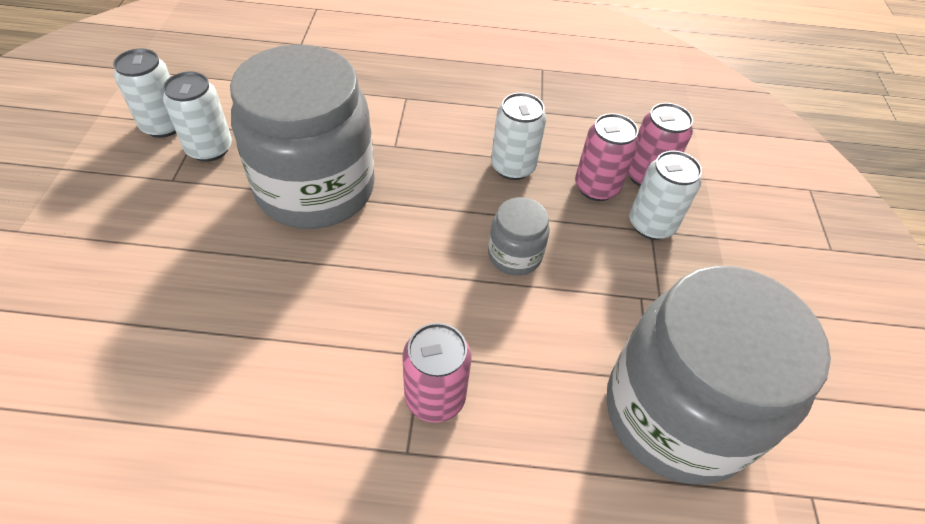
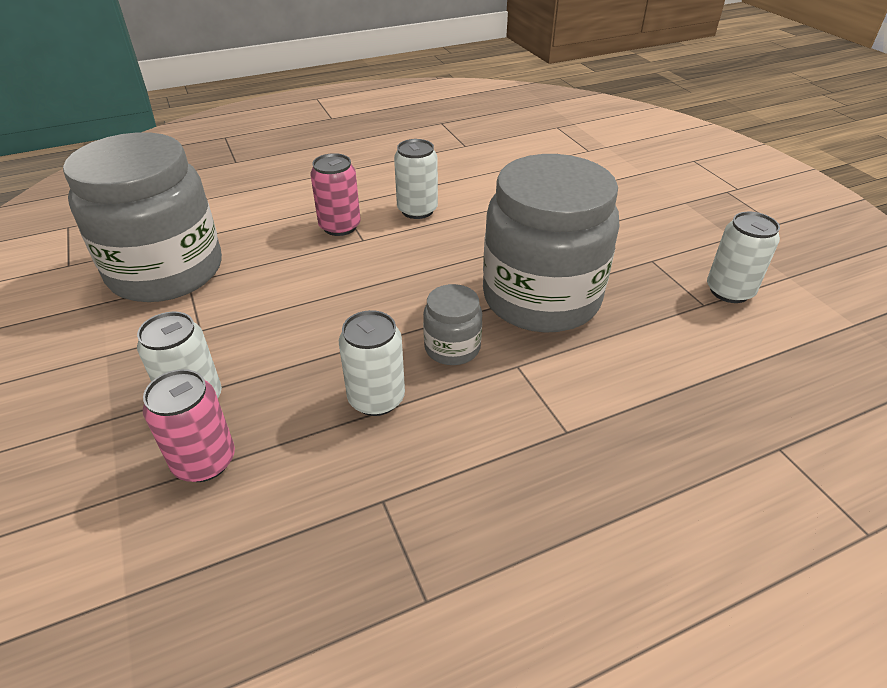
camera: 155 degrees right, 10 degrees down
(209, 148) = (665, 290): white can -> white can (417, 210)
(514, 255) = (329, 317): grey jar -> grey jar (452, 348)
(596, 187) = (268, 416): pink can -> none

